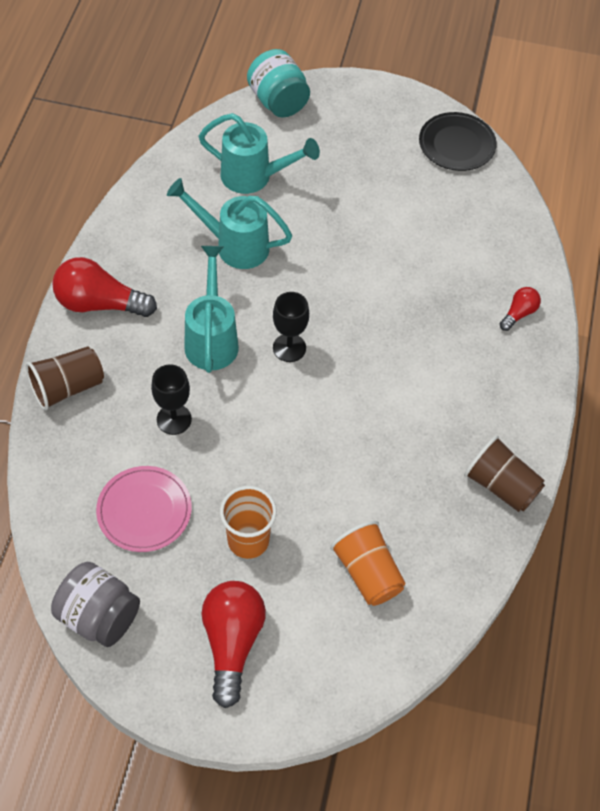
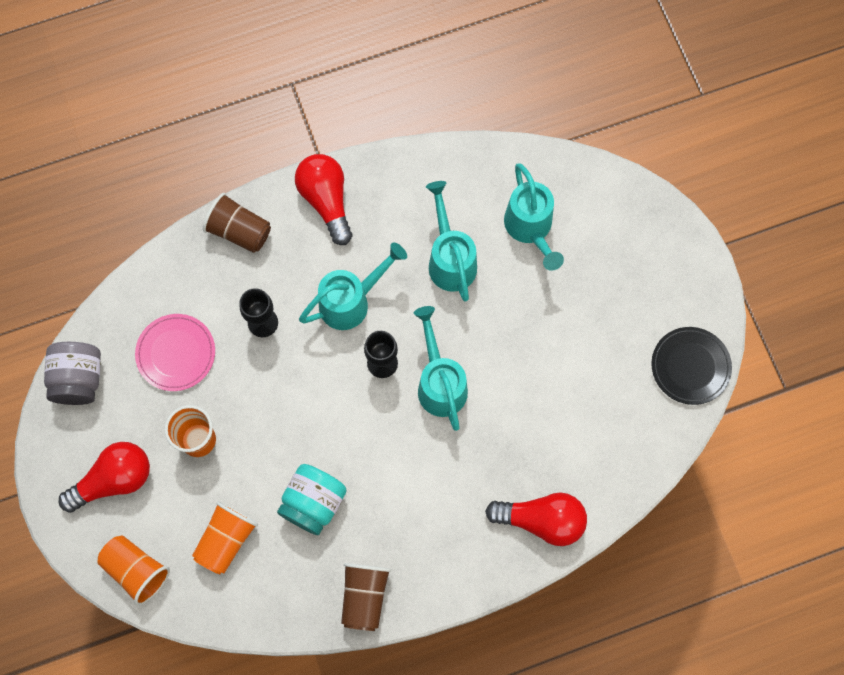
camera: 60 degrees right, 15 degrees up
(278, 101) = (626, 194): turquoise jar -> turquoise jar (313, 503)
(341, 315) = (440, 382): none -> turquoise watering can
(342, 674) = (136, 570): none -> orange cup
(518, 313) = (541, 520): red light bulb -> red light bulb, size x1.94

